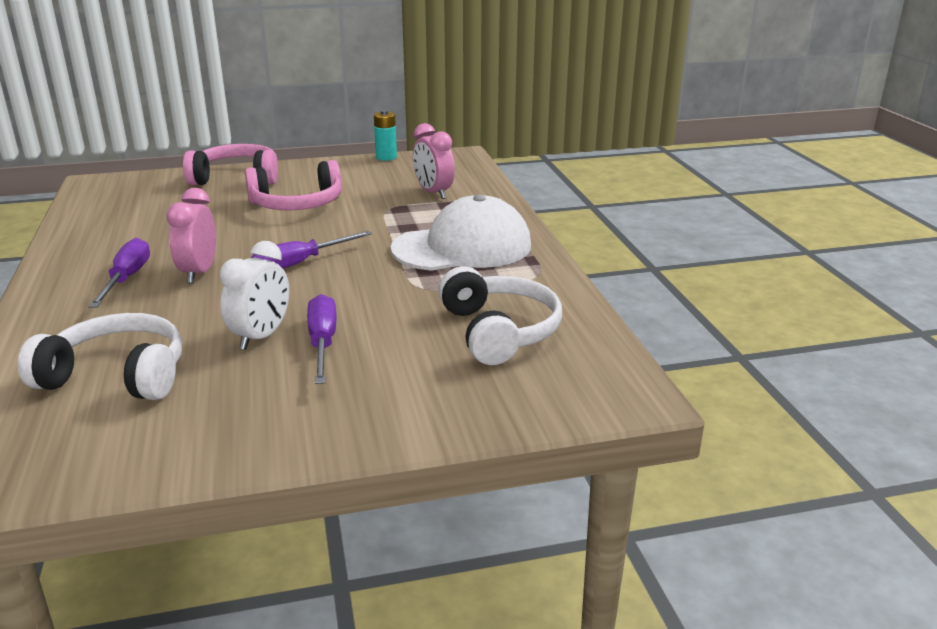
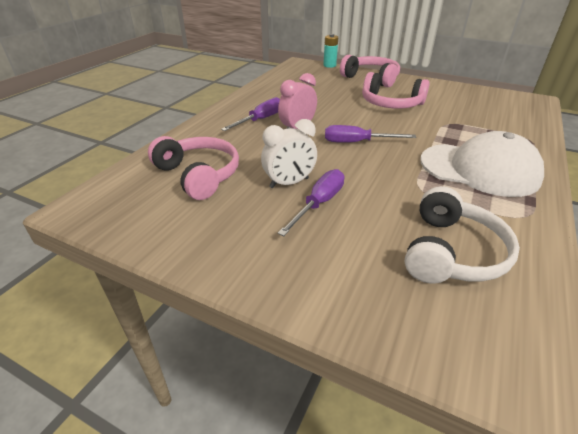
camera: 40 degrees right, 10 degrees up
(117, 375) = (198, 175): white headphones -> pink headphones
(386, 157) = (476, 88): turquoise battery -> turquoise battery (329, 65)
(433, 193) = (490, 122): pink clock -> none

